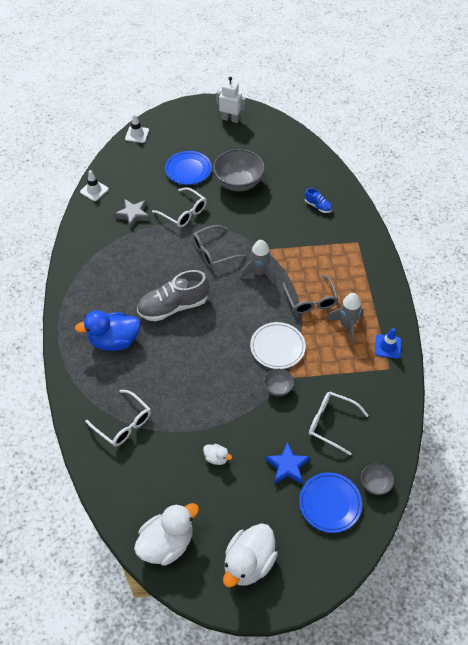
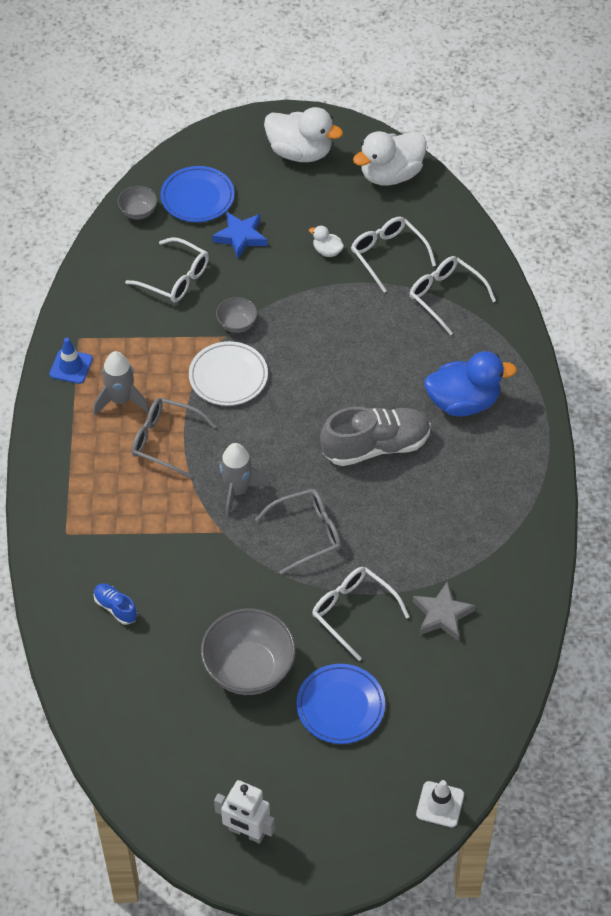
camera: 175 degrees left, 0 degrees up
(94, 190) = (515, 672): white traffic cone -> none
(168, 458) = (388, 255): none -> white glasses
(248, 563) = (300, 152): white duck -> white duck turned 75 degrees clockwise
(311, 300) = (165, 441): grey glasses -> grey glasses turned 60 degrees counterclockwise

